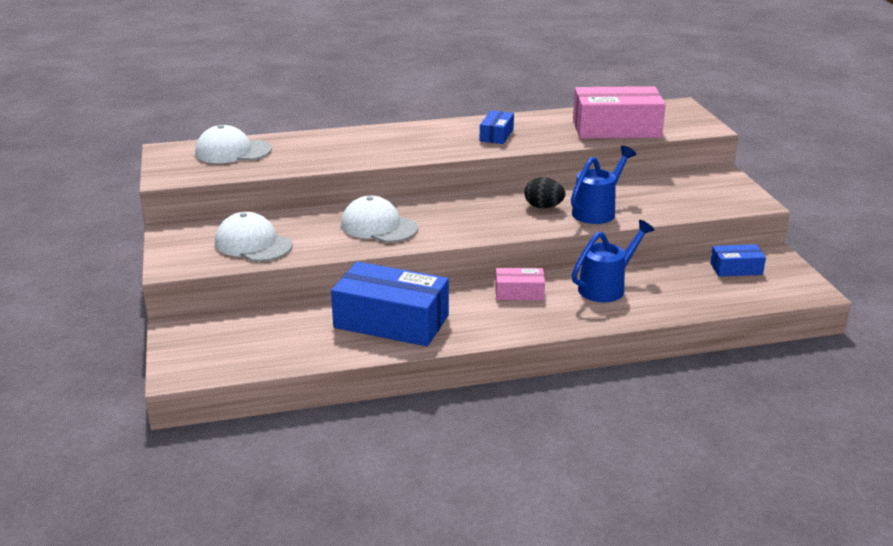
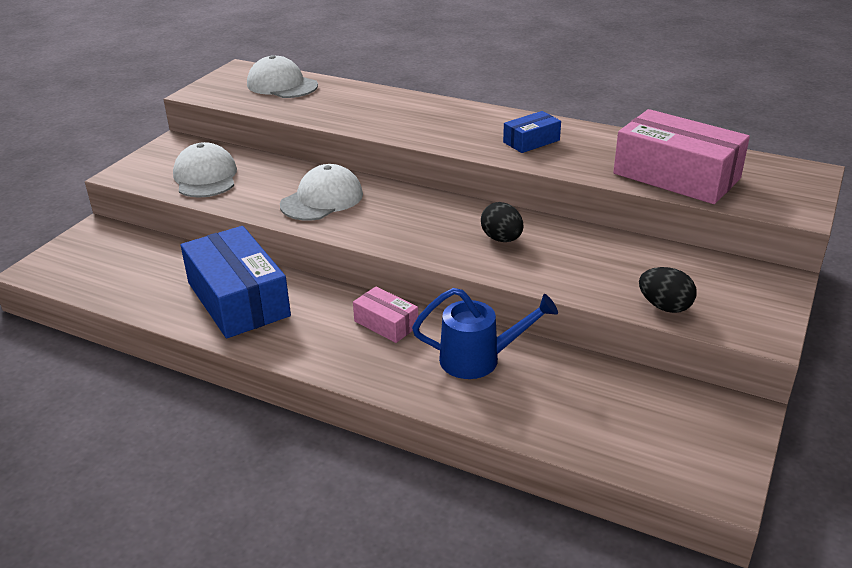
camera: 40 degrees right, 5 degrees up
(379, 226) = (322, 199): white cap -> white cap turned 60 degrees clockwise
(597, 211) = (550, 266): blue watering can -> none
(690, 208) = (664, 306): none -> black egg
(736, 269) = (663, 409): blue box -> none

